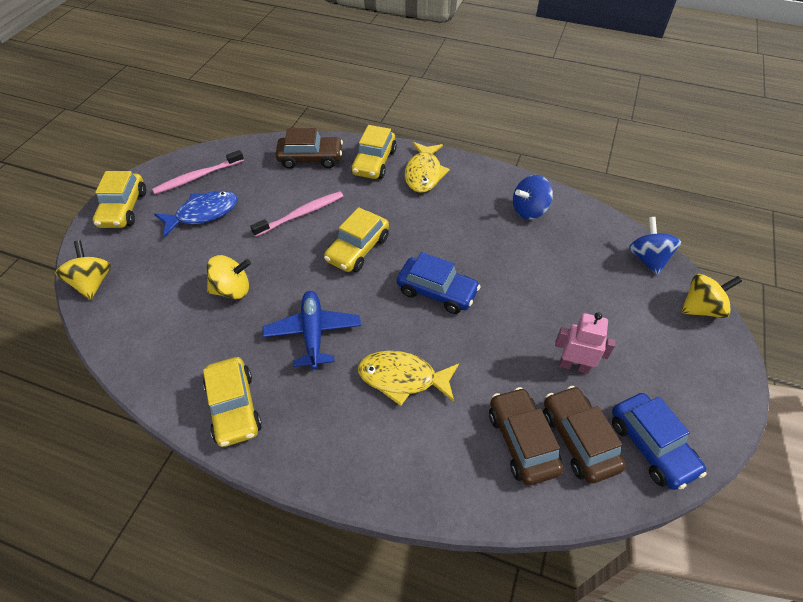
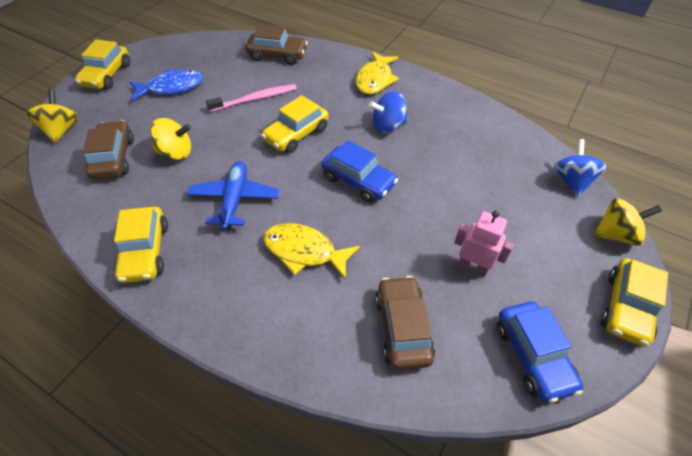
camera: 10 degrees right, 0 degrees up
(197, 177) = (176, 58): pink toothbrush -> none
(374, 162) = (333, 65): yellow car -> yellow car (626, 308)
(529, 210) = (465, 123): blue spinning top -> blue spinning top (387, 126)
(578, 439) = (459, 336): brown car -> brown car (113, 158)

